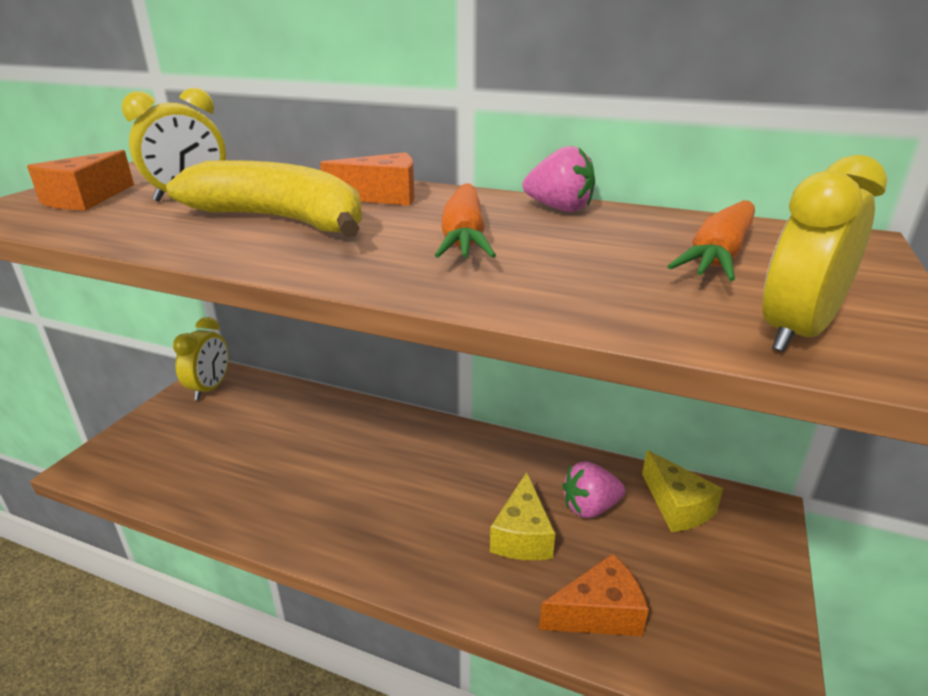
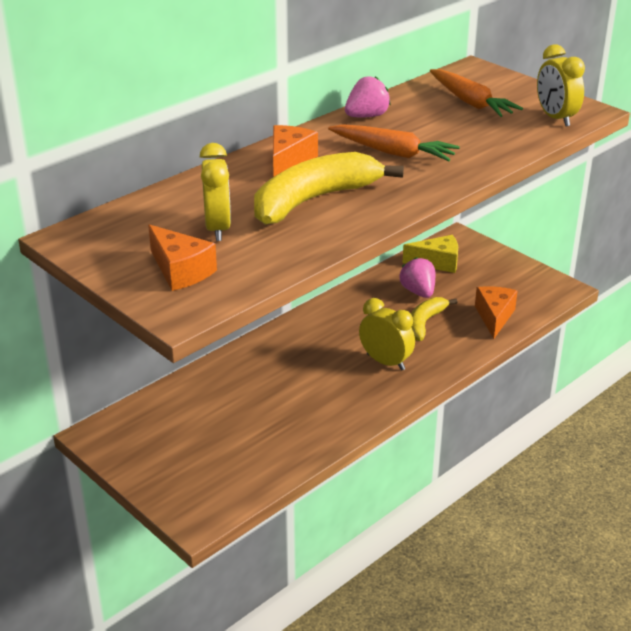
camera: 65 degrees left, 5 degrees up
(210, 388) = (123, 438): yellow clock -> yellow clock (385, 362)
(522, 535) = (424, 323): yellow cheese -> yellow banana
(590, 508) = (418, 292): pink strawberry -> pink strawberry turned 150 degrees clockwise

